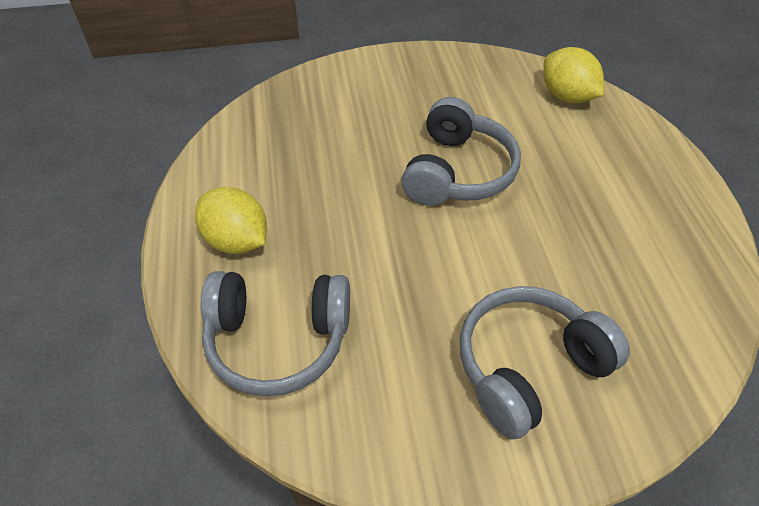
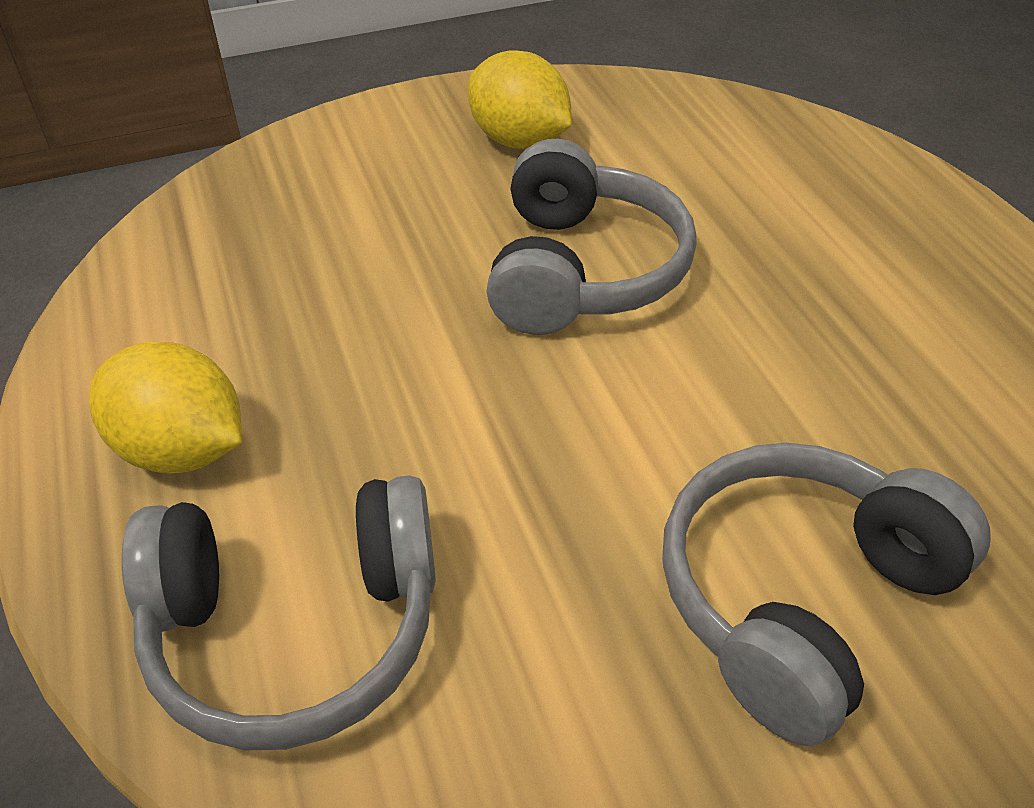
camera: 10 degrees left, 5 degrees down
(566, 96) = (740, 128): yellow lemon -> yellow lemon (519, 141)

